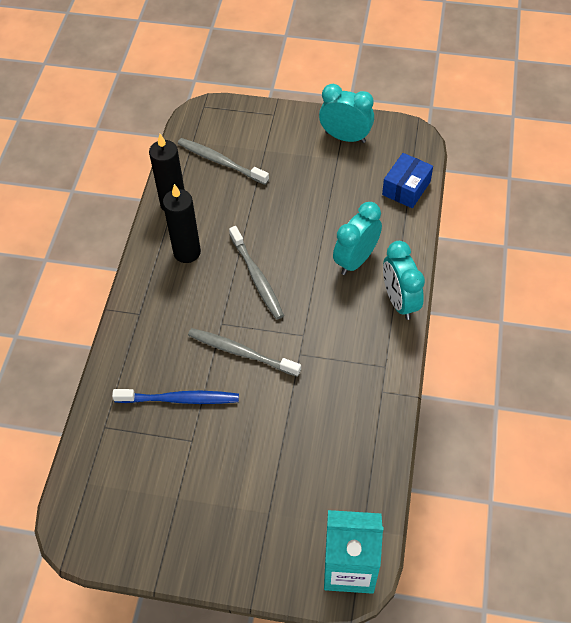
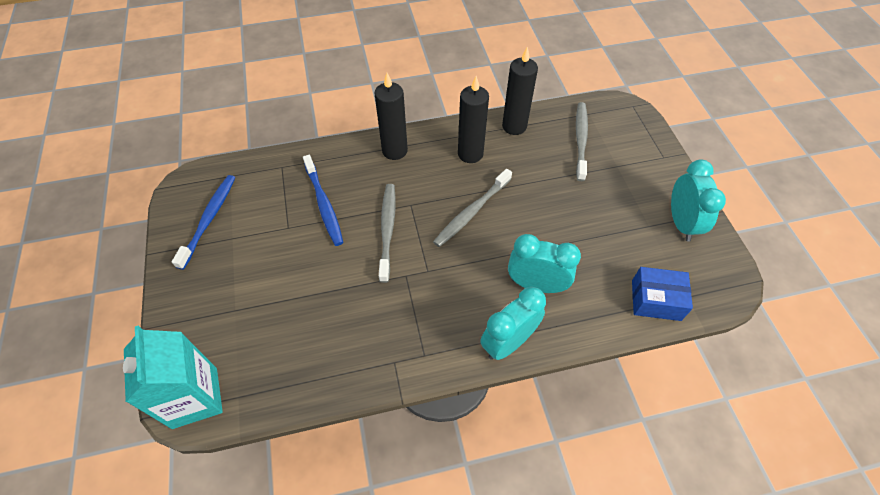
camera: 65 degrees right, 0 degrees up
(139, 516) = (209, 219): none -> blue toothbrush
(144, 314) = (394, 151): none -> black candle

